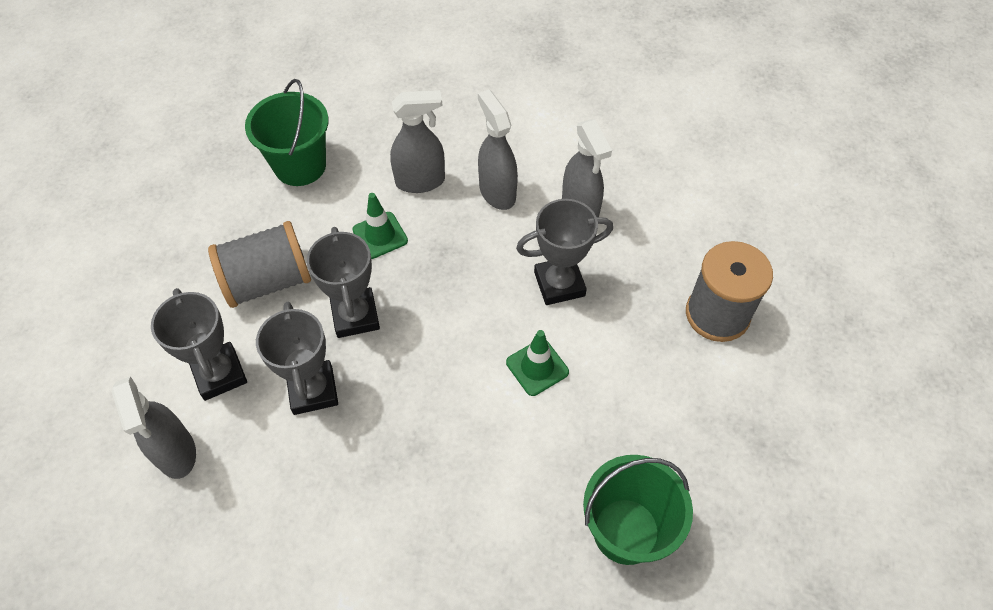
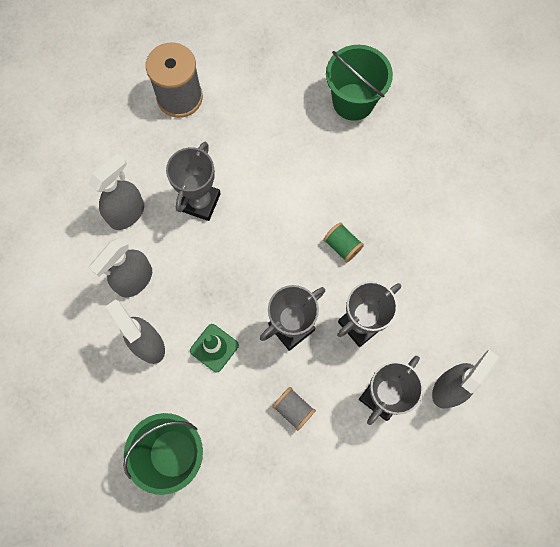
camera: 115 degrees left, 15 degrees up
(268, 281) = (293, 409): grey spool -> grey spool, size x0.51
(420, 414) = (342, 246): none -> green spool
(537, 367) = (272, 190): green traffic cone -> none
(559, 284) = (200, 202): grey trophy -> grey trophy turned 60 degrees clockwise

